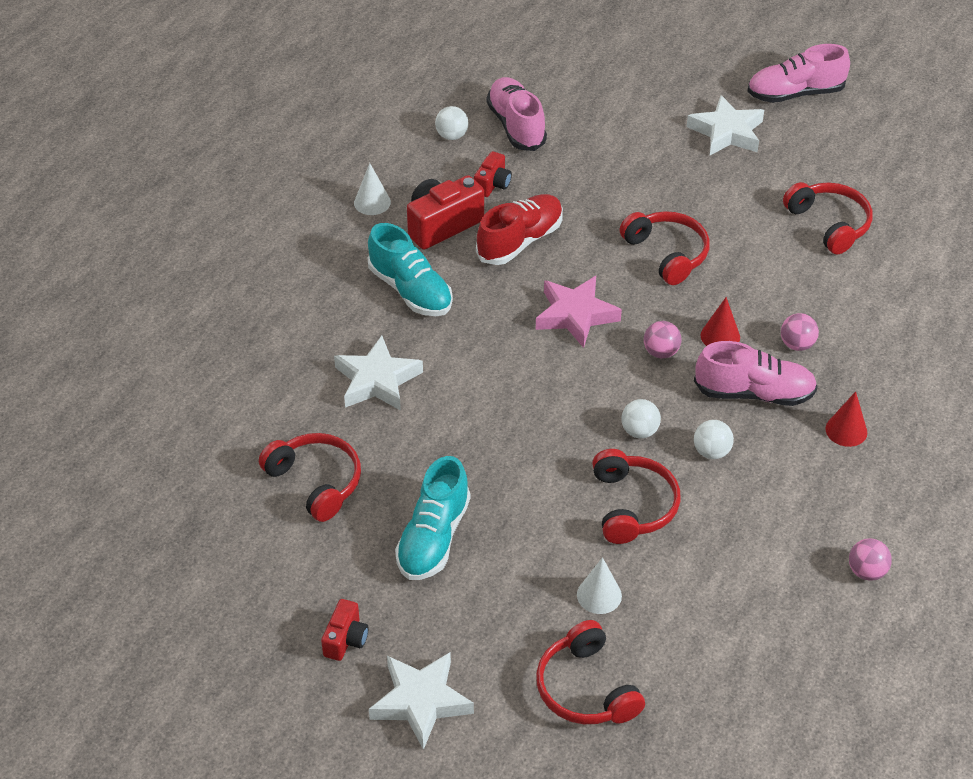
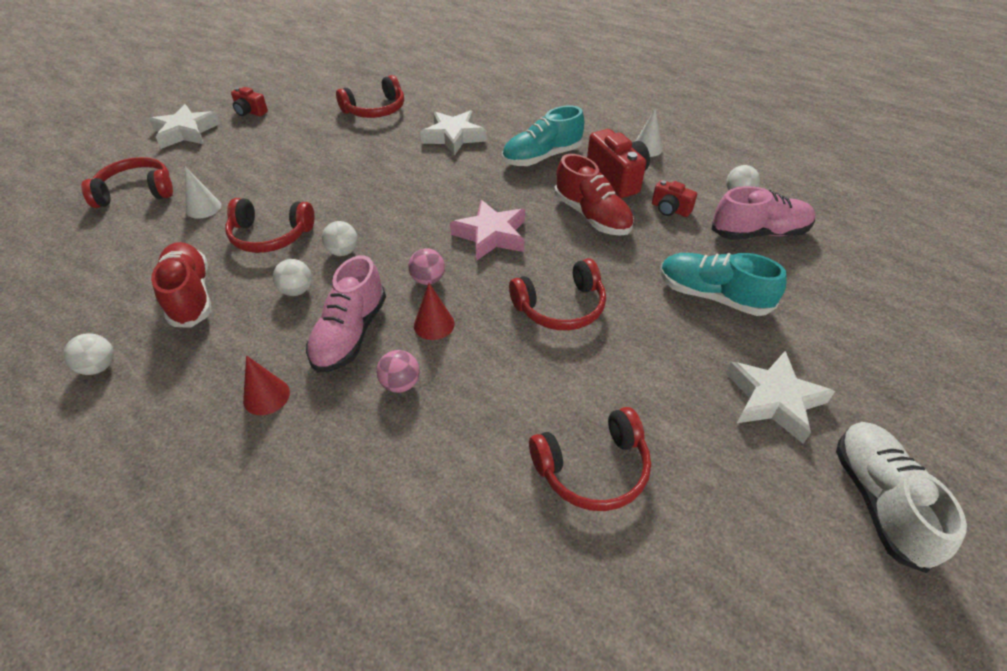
camera: 100 degrees right, 0 degrees up
(433, 538) = (302, 146): turquoise shoe -> turquoise shoe (712, 296)
(750, 540) = (190, 295): none -> red shoe
(795, 94) = (878, 501): pink shoe -> white shoe
(866, 571) = (99, 367): pink ball -> white ball

